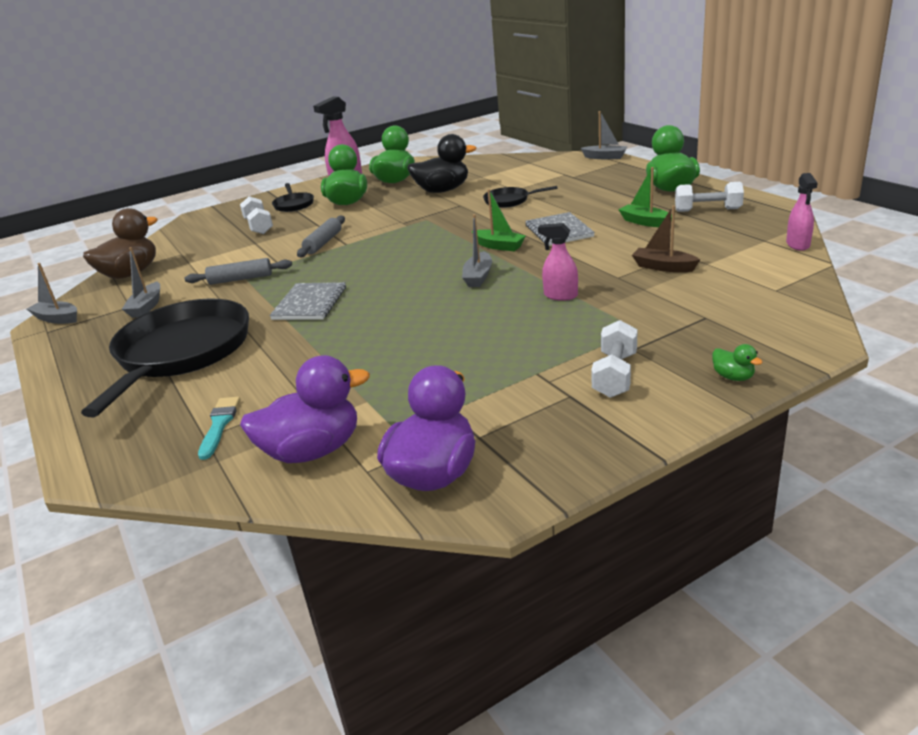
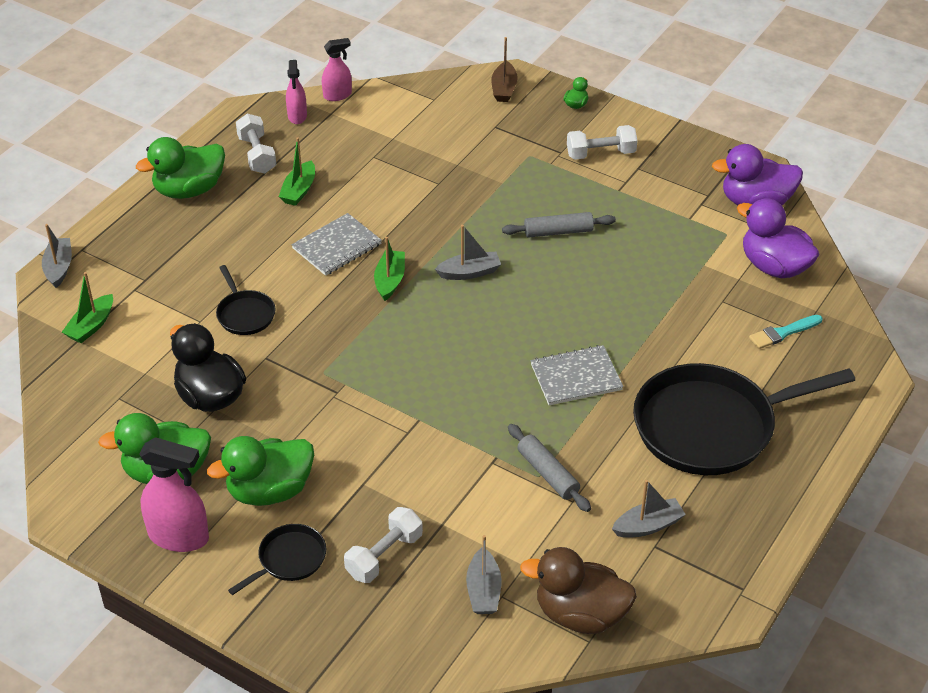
camera: 120 degrees left, 15 degrees up
(57, 319) = (715, 603): grey boat -> grey boat (483, 590)
(323, 243) = (422, 444): grey rolling pin -> grey rolling pin (558, 231)
(539, 165) = (91, 326): none -> green boat
(560, 296) = (489, 208): pink spray bottle -> pink spray bottle (297, 116)
(663, 267) = (408, 161): brown boat -> brown boat (504, 89)

